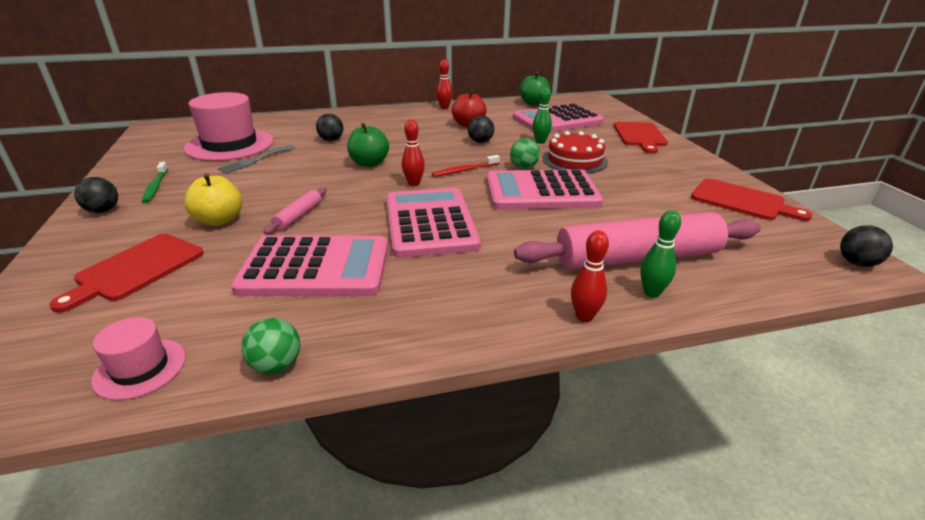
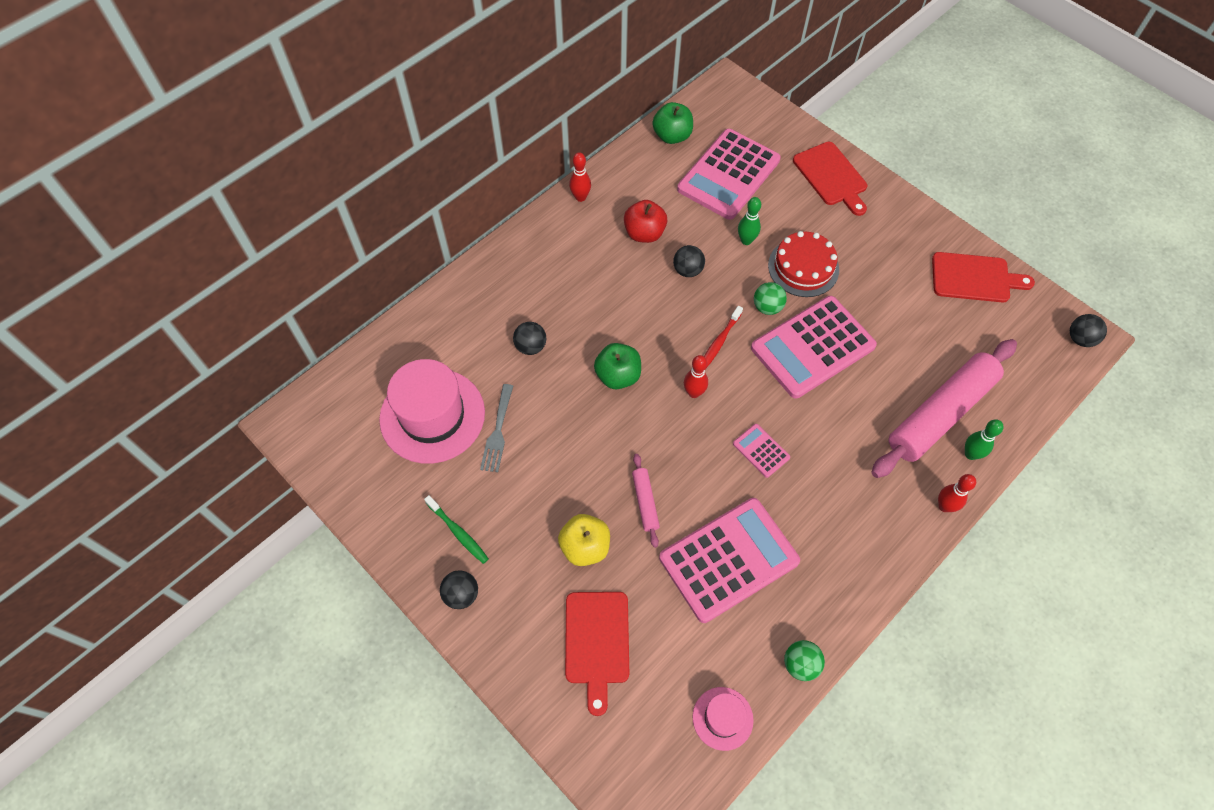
camera: 30 degrees left, 30 degrees up
(430, 223) = (761, 450): pink calculator -> pink calculator, size x0.44

